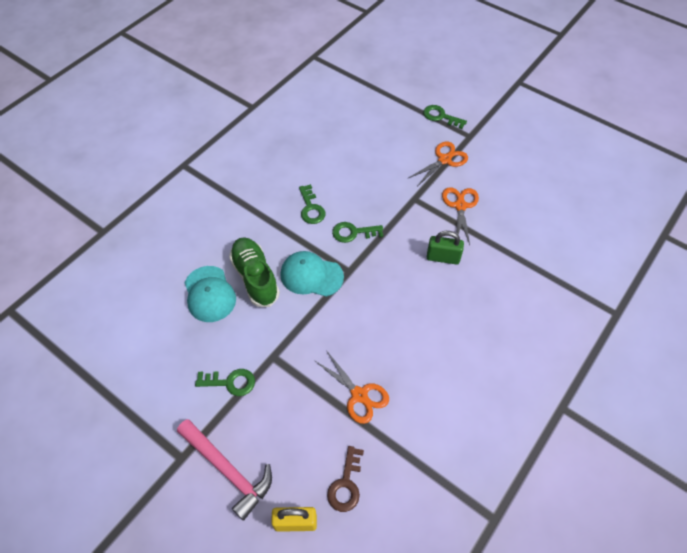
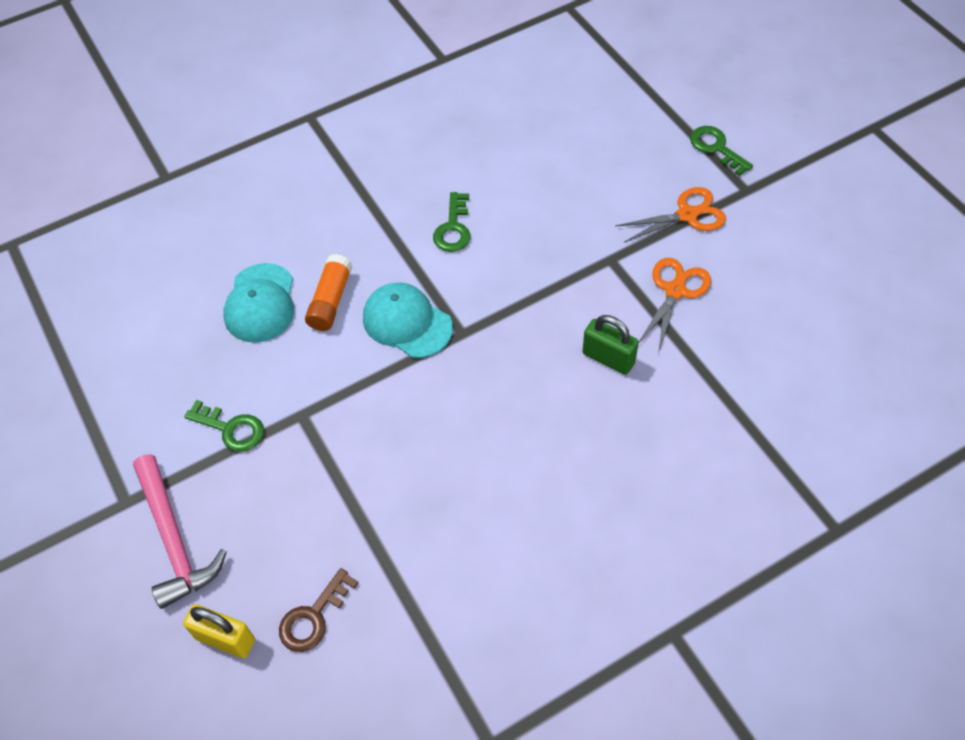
camera: 25 degrees right, 0 degrees up
(255, 277) = (330, 300): green shoe -> orange glue stick
(353, 233) = (496, 281): green key -> none
(359, 395) = (390, 507): orange scissors -> none

